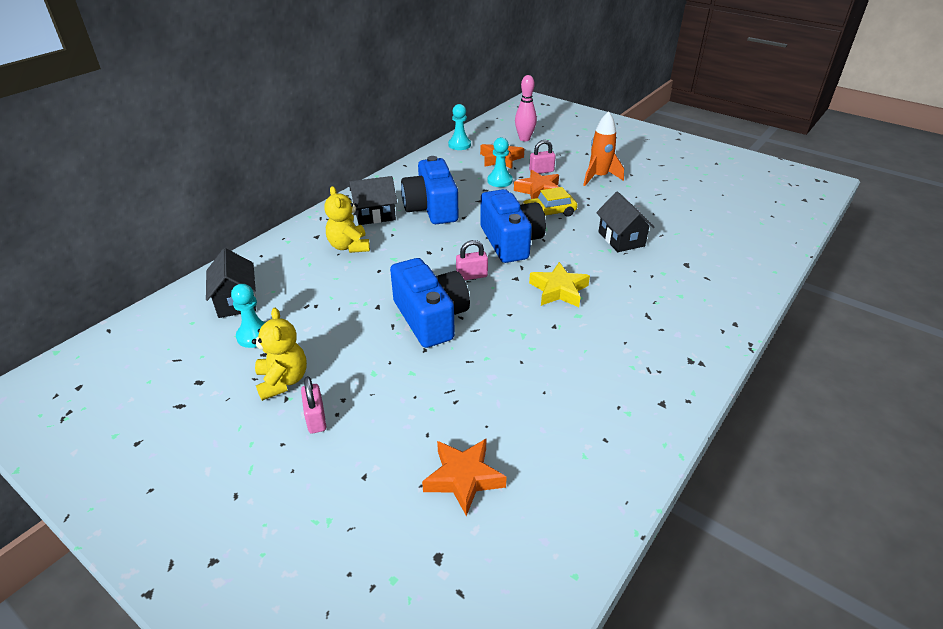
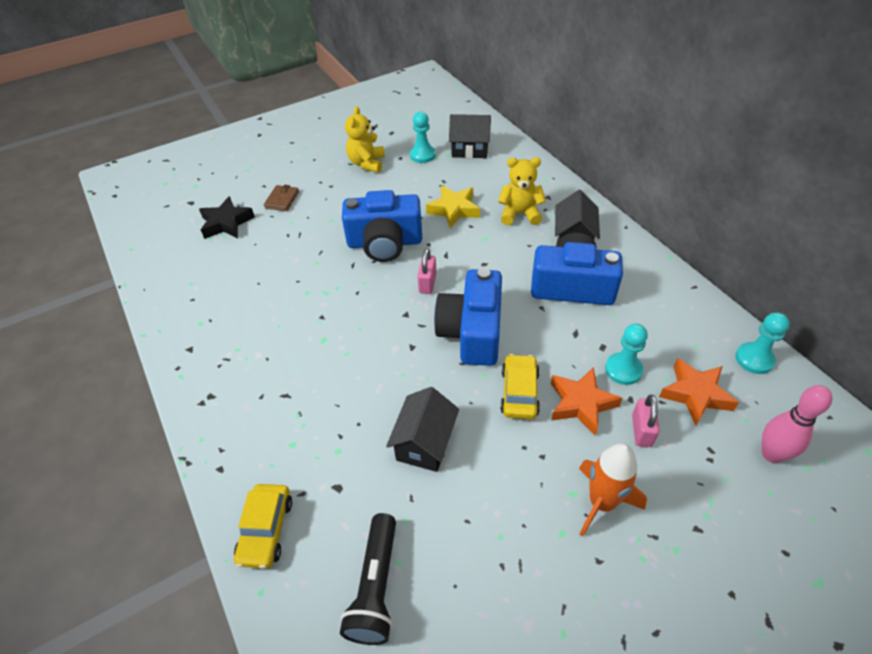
camera: 115 degrees right, 10 degrees up
(283, 381) = (367, 163): yellow teddy bear -> yellow teddy bear turned 90 degrees clockwise
(316, 419) = (322, 173): pink padlock -> none
(390, 438) = (282, 200): none -> brown wallet
(463, 478) = (226, 223): orange star -> black star
(510, 241) = (472, 332): blue camera -> blue camera turned 90 degrees clockwise
(559, 290) = (367, 340): yellow star -> yellow star (454, 210)
(621, 239) = (425, 443): black house -> black house turned 75 degrees counterclockwise
(721, 233) = (376, 586): none -> black flashlight
(744, 283) = (266, 530): none -> yellow car

